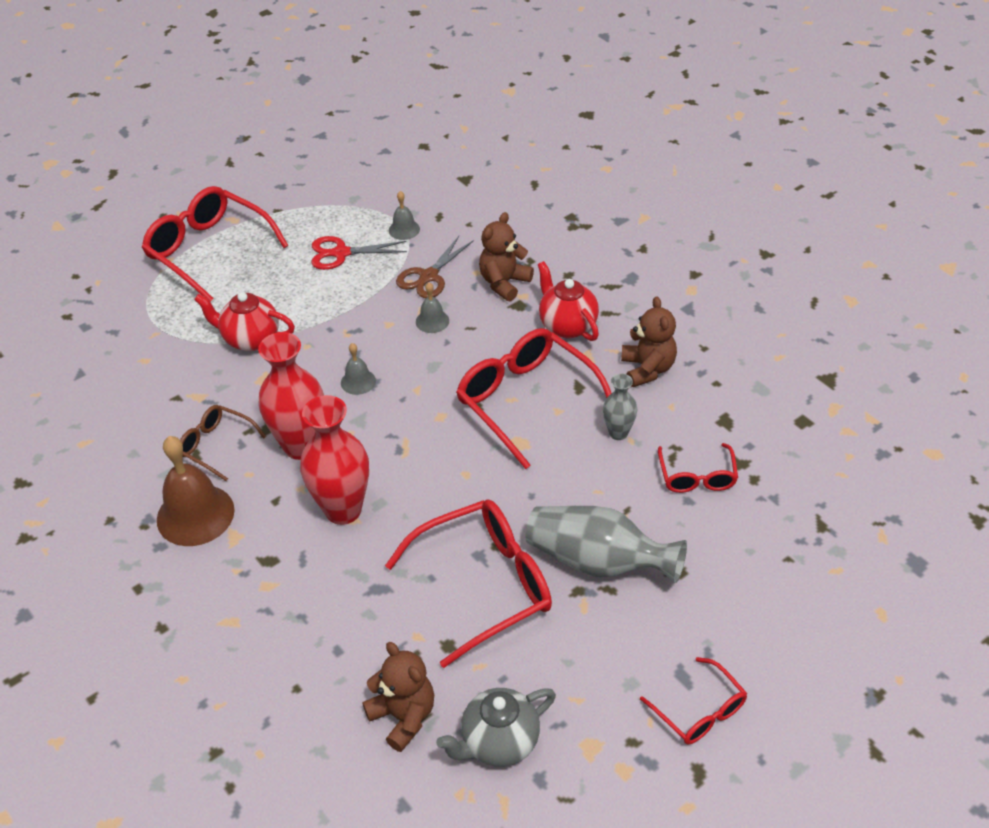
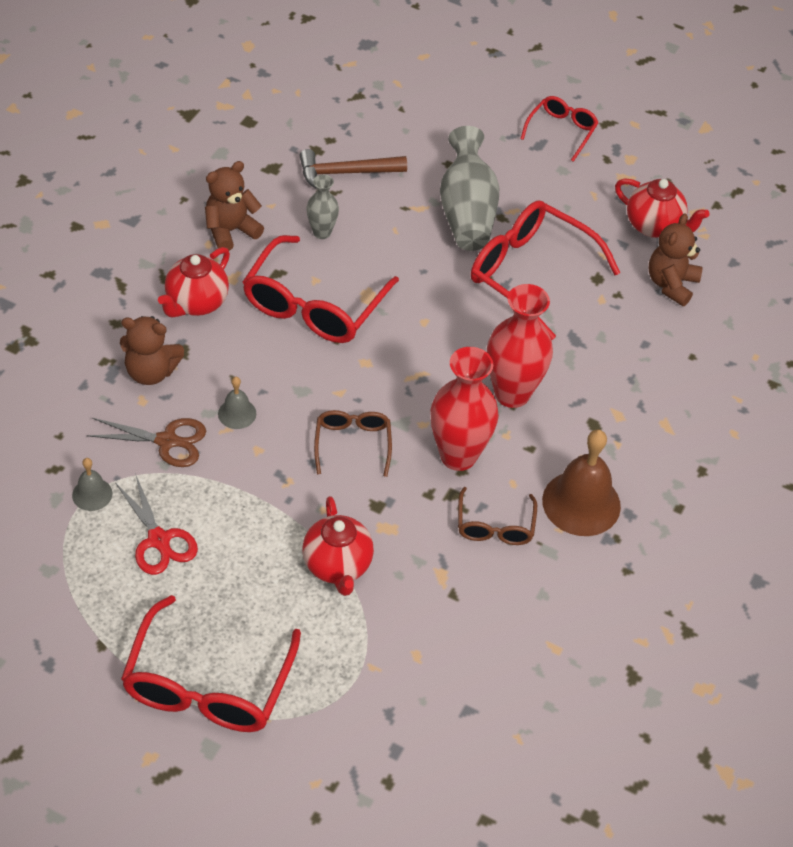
camera: 120 degrees left, 5 degrees up
(358, 381) = (352, 443): grey bell -> brown glasses
(499, 743) = (654, 226): grey teapot -> red teapot
(697, 477) = (346, 173): red glasses -> brown hammer

